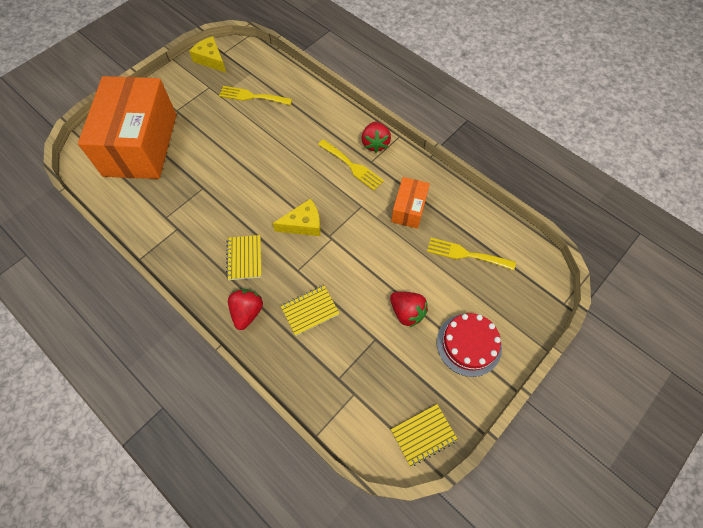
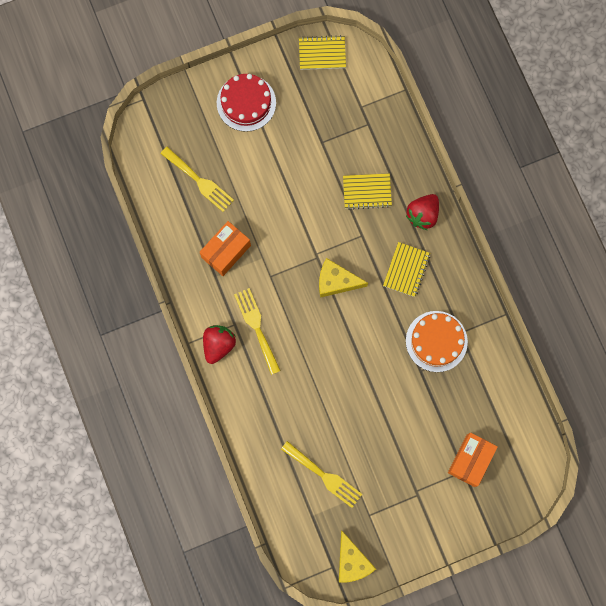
camera: 155 degrees left, 15 degrees up
(140, 144) = (470, 460): orange box -> orange box, size x0.45
(196, 213) = (436, 341): none -> orange cake
(407, 312) = (283, 152): red strawberry -> none

